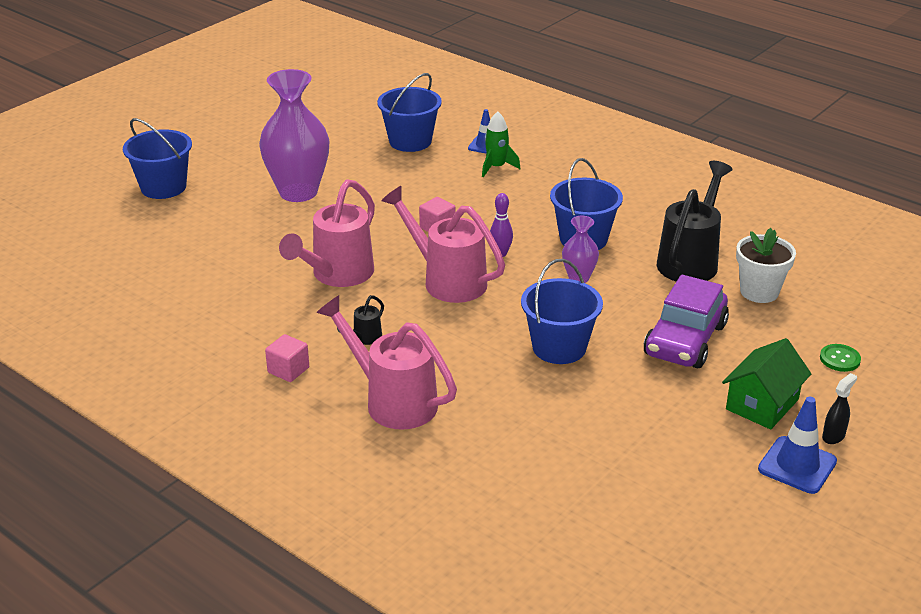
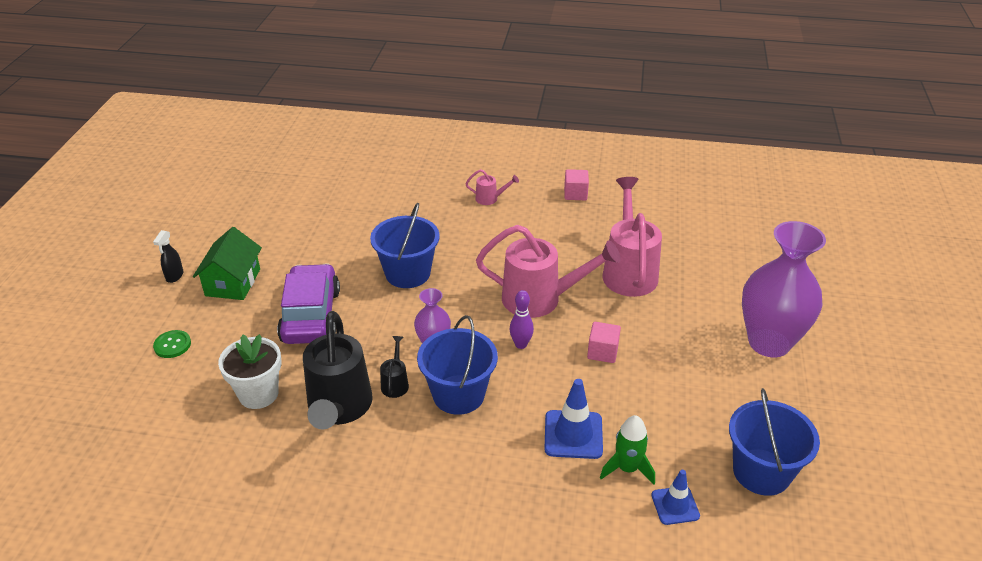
camera: 150 degrees right, 5 degrees up
(163, 187) = (881, 299): blue bucket -> none
(364, 338) = (551, 230): black watering can -> black watering can (395, 383)
(393, 401) = (490, 199): pink watering can -> pink watering can, size x0.44
(797, 465) = (200, 248): blue traffic cone -> blue traffic cone (573, 434)

